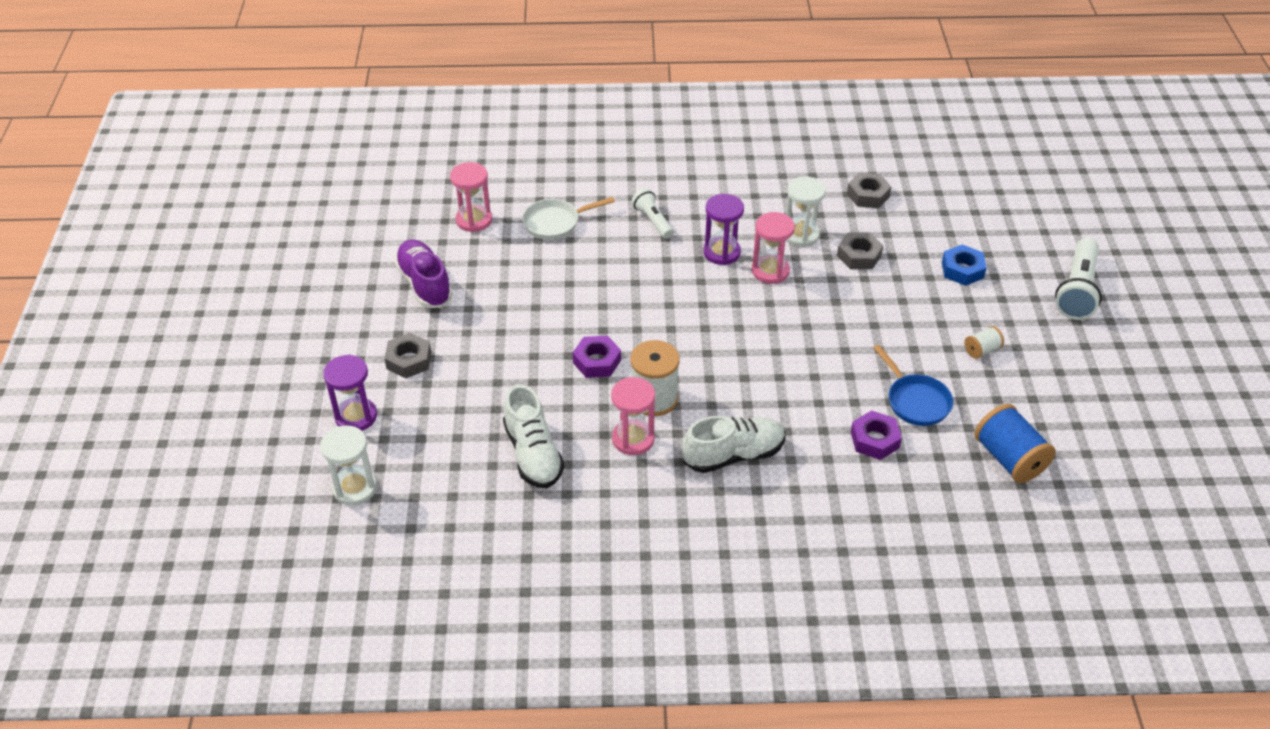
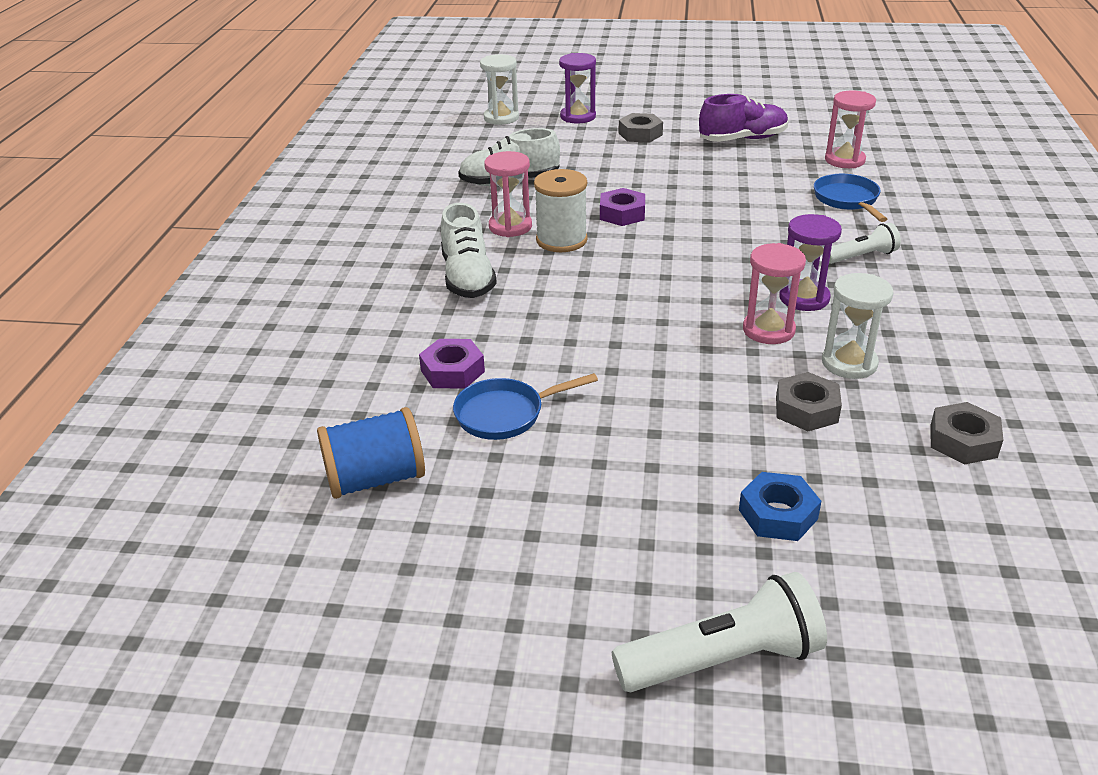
camera: 100 degrees right, 10 degrees down
(555, 223) = (847, 200): white pan -> blue pan
(982, 350) = (588, 497): white spool -> none
(1076, 290) = (723, 660): white flashlight -> white flashlight turned 135 degrees clockwise

